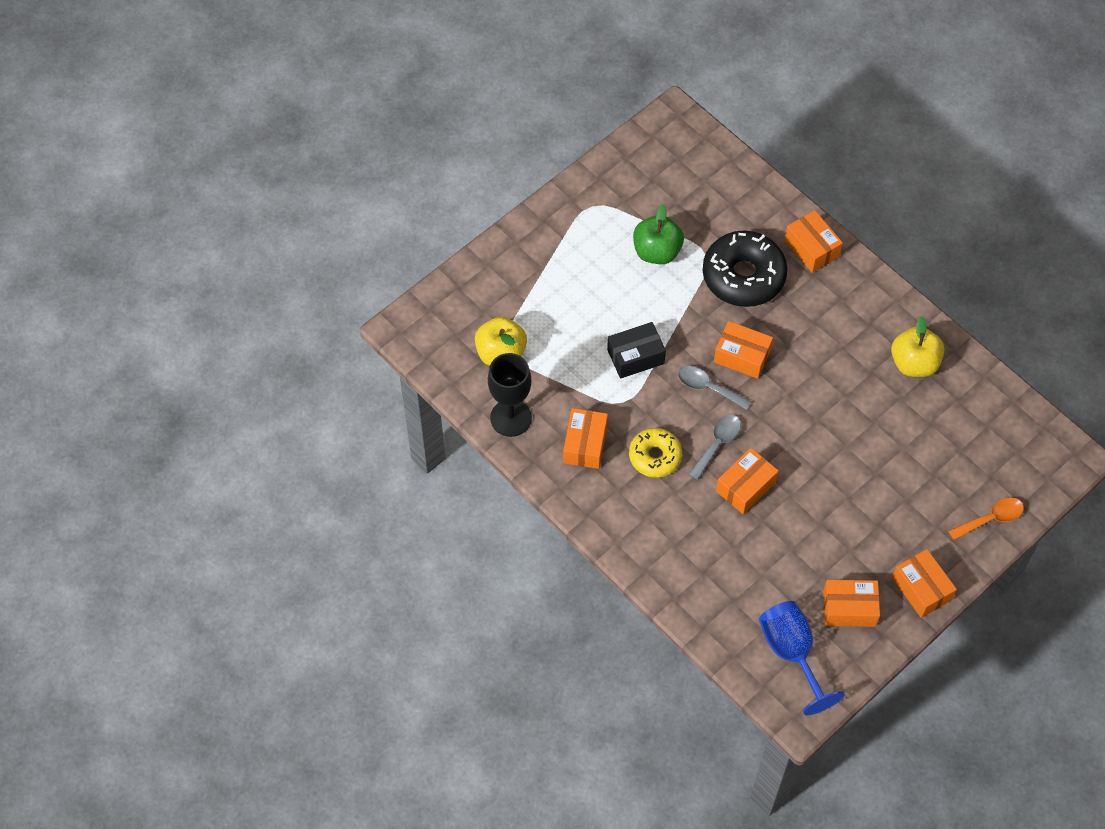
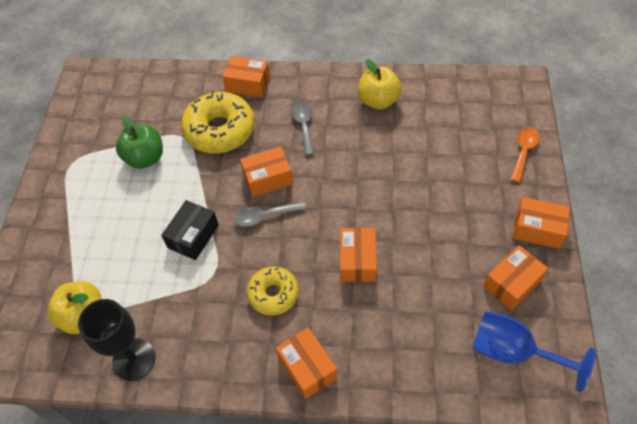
camera: 40 degrees left, 5 degrees down
(585, 444) = (212, 330): orange box -> orange box (307, 367)
(717, 444) = (309, 248): grey spoon -> grey spoon (304, 126)
(743, 276) = (220, 130): black donut -> yellow donut

